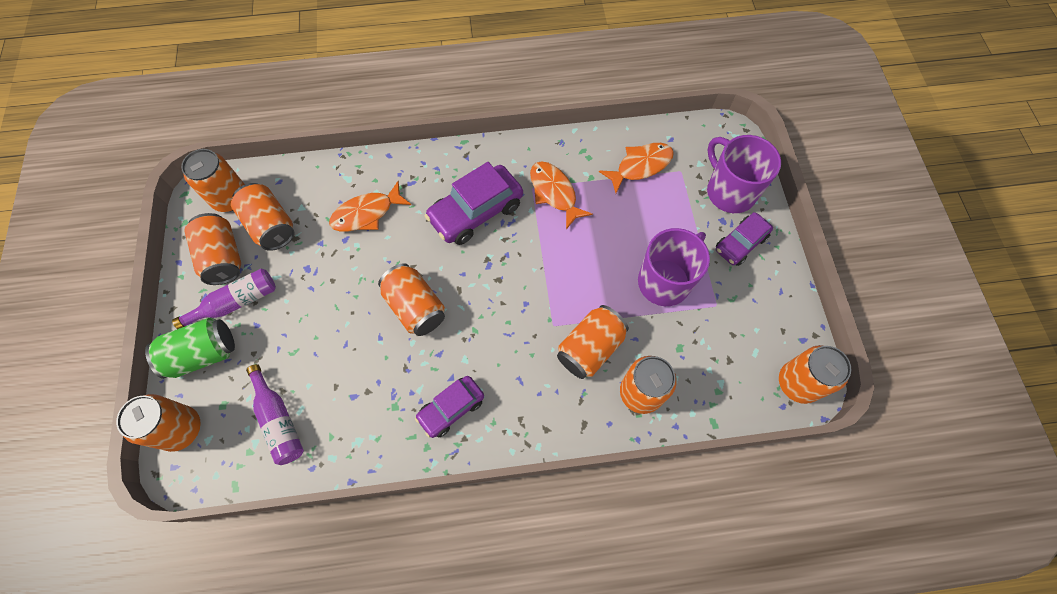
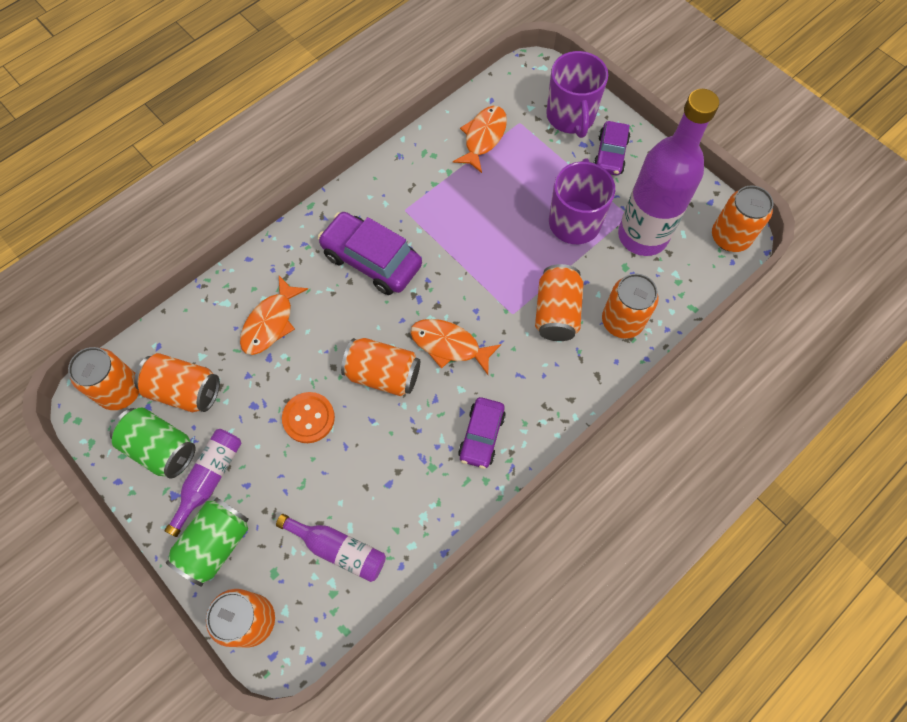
camera: 35 degrees left, 0 degrees up
(223, 257) = (161, 448): orange can -> green can
(336, 304) = (308, 418): none -> orange button
(476, 212) = (371, 260): purple car -> purple car turned 105 degrees clockwise
(554, 193) = (428, 203): orange fish -> orange fish (449, 345)
(716, 331) = (642, 235): none -> purple bottle
(729, 191) = (571, 117): purple mug -> purple mug turned 120 degrees counterclockwise

